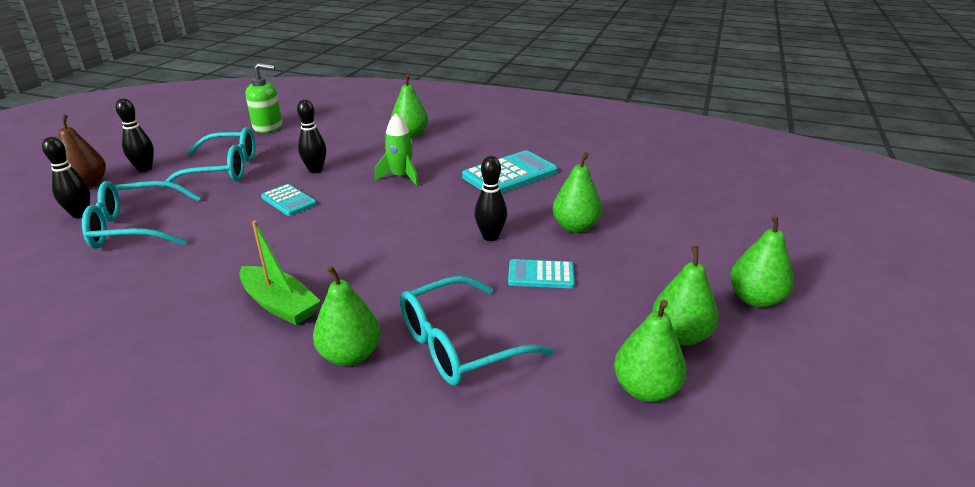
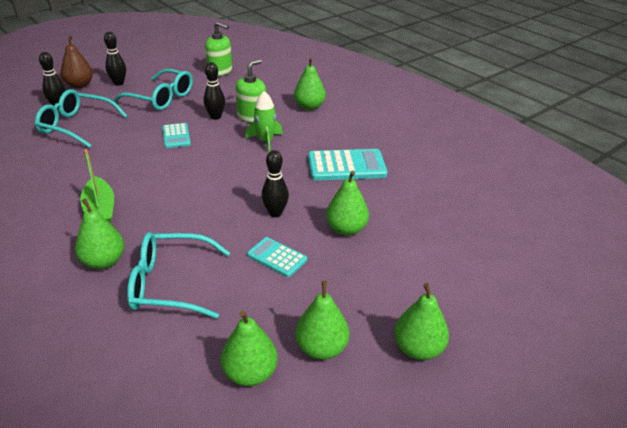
camera: 30 degrees right, 5 degrees up
(358, 159) = (252, 117): none -> green soap dispenser

